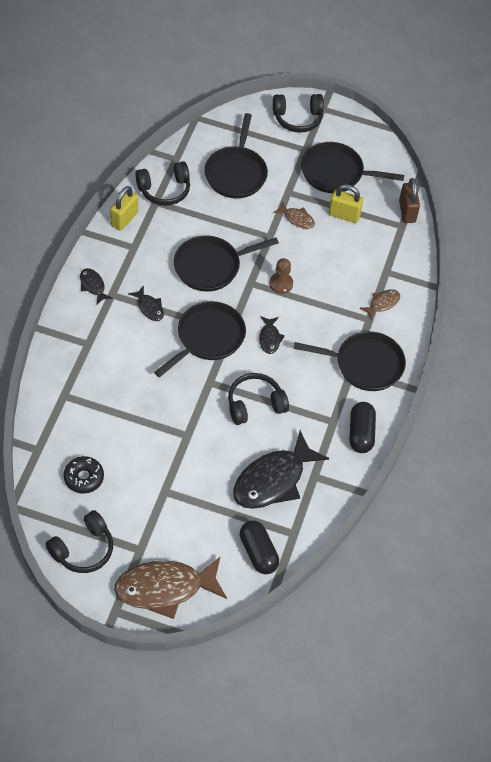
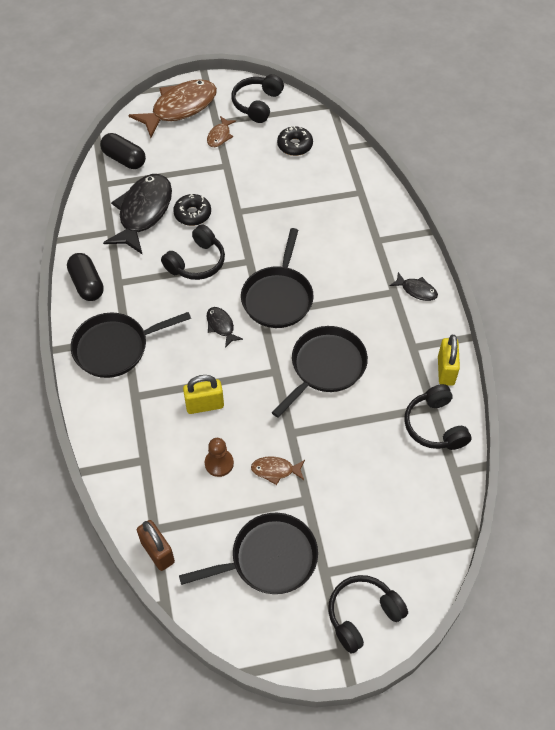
camera: 155 degrees right, 0 degrees up
(149, 307) = (351, 297): black fish -> none
(164, 190) = (435, 425): black headphones -> black headphones turned 60 degrees counterclockwise
(229, 454) = (192, 214): none -> black donut
(236, 173) = (378, 491): black pan -> none
(281, 284) = (245, 386): brown pawn -> brown pawn (219, 463)
(344, 215) = (227, 505): yellow padlock -> yellow padlock (204, 405)
(382, 303) = (129, 420): brown fish -> brown fish (219, 136)

